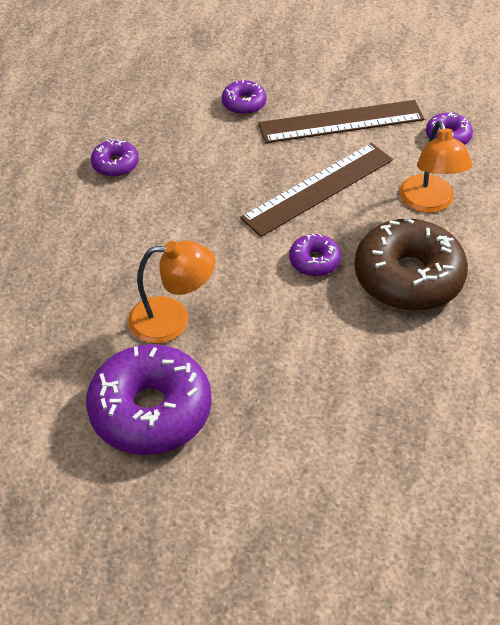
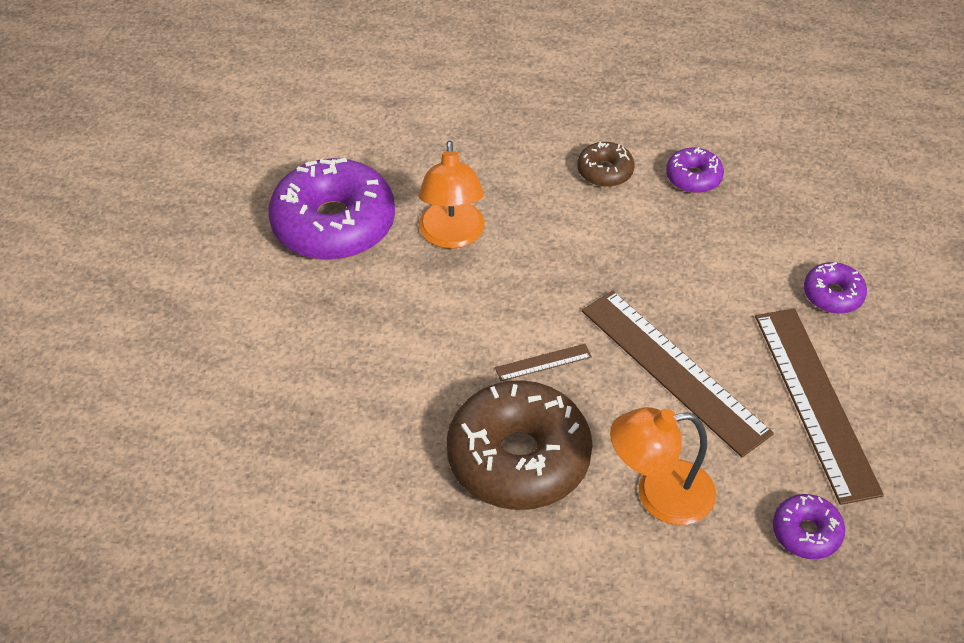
camera: 90 degrees right, 0 degrees up
(101, 216) = (605, 171): none -> brown donut
(314, 261) = (543, 362): purple donut -> brown ruler

